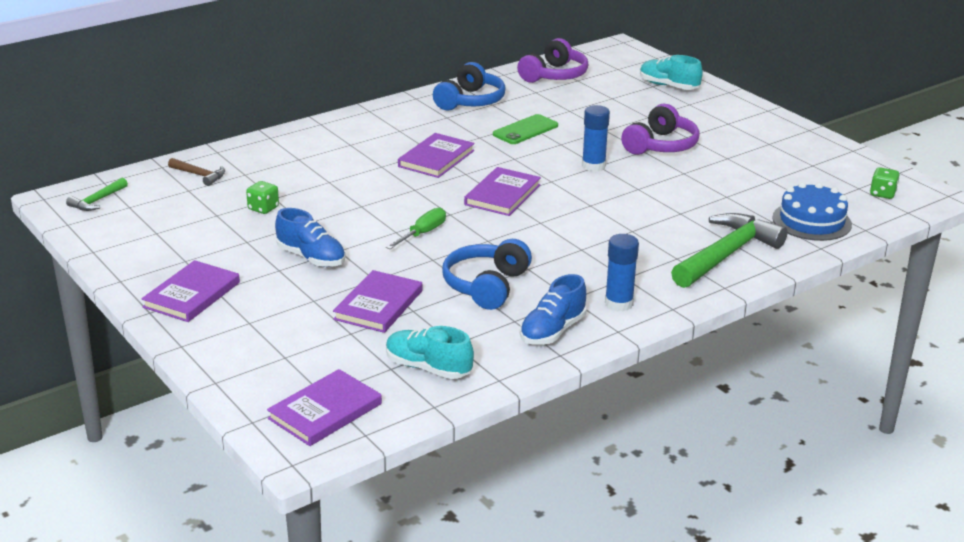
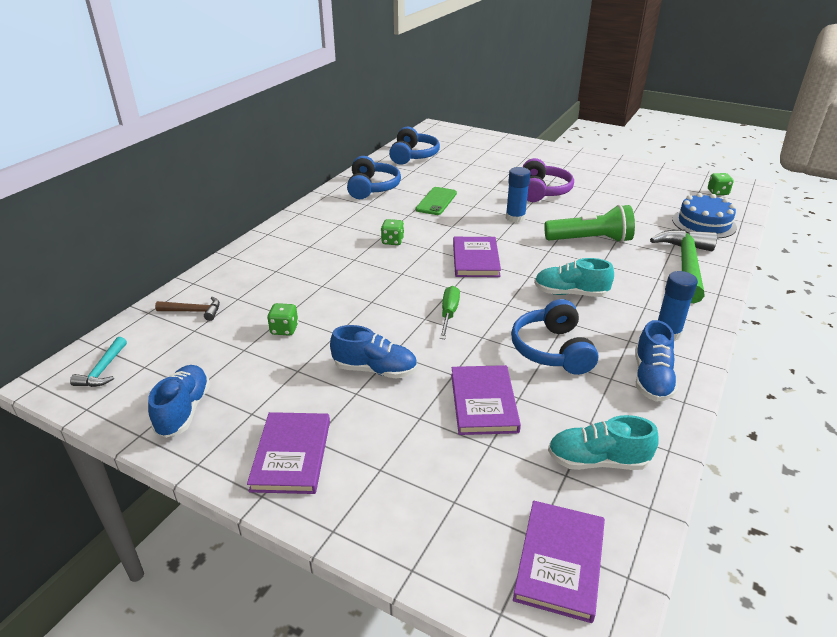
camera: 25 degrees left, 5 degrees up
(97, 201) = (103, 370): green hammer -> turquoise hammer
(136, 245) = (184, 411): none -> blue shoe
(436, 158) = (392, 241): purple book -> green dice
(554, 75) = (413, 156): purple headphones -> blue headphones
(650, 206) = (590, 240): none -> green flashlight
(668, 86) = (498, 148): turquoise shoe -> turquoise shoe (570, 293)

